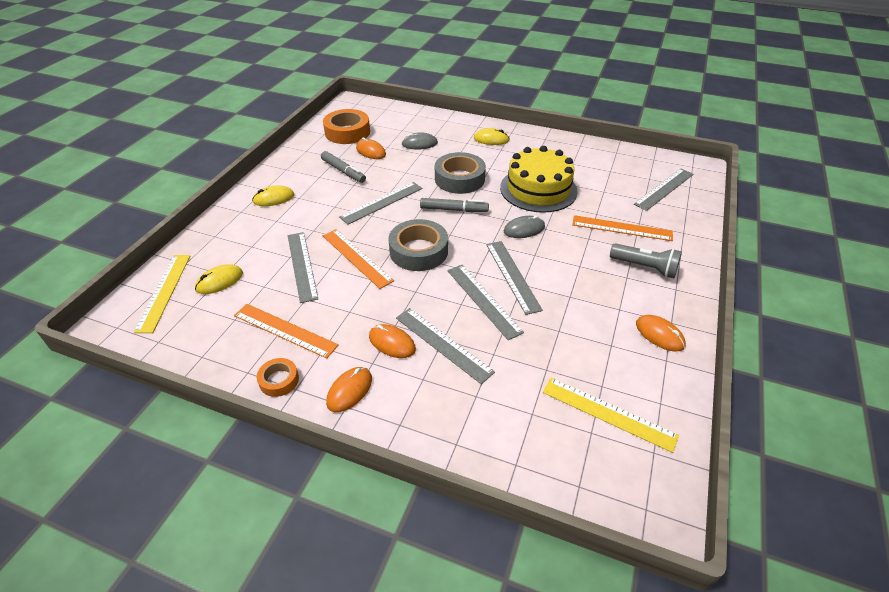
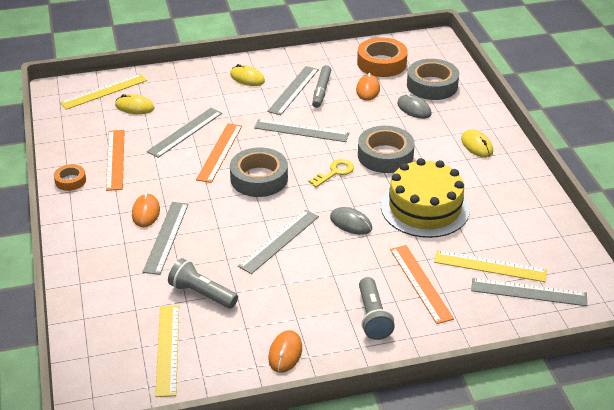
camera: 55 degrees right, 5 degrees down
(349, 391) = (86, 215): orange mouse -> none
(402, 125) = (432, 85): none -> grey tape
(454, 210) = (335, 172): grey marker -> yellow key
(483, 300) = (233, 237): grey ruler -> grey ruler (293, 90)
(545, 354) = (202, 294): none -> grey flashlight
(625, 191) = (490, 266): none -> yellow ruler

